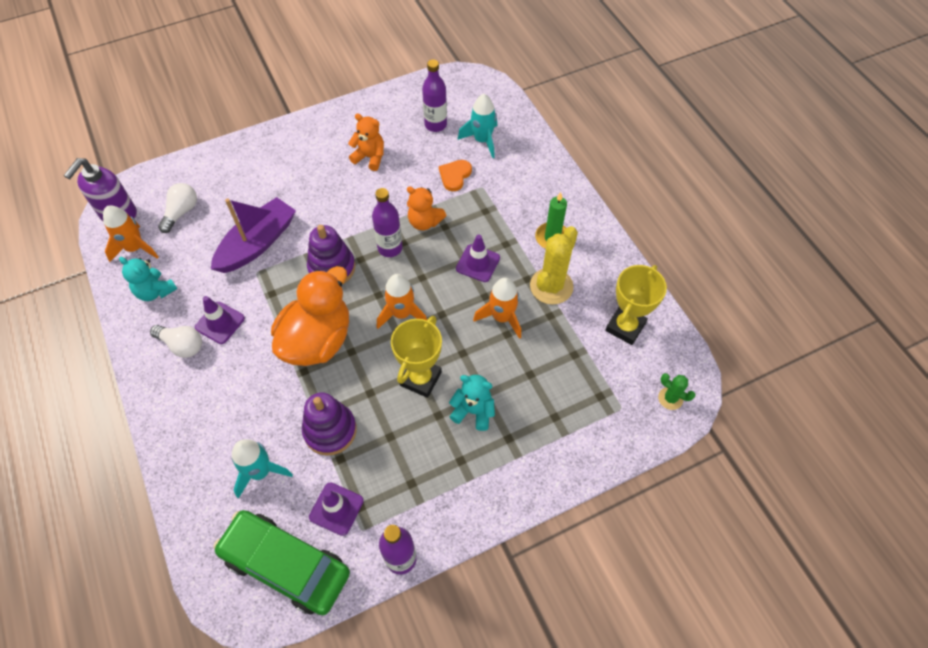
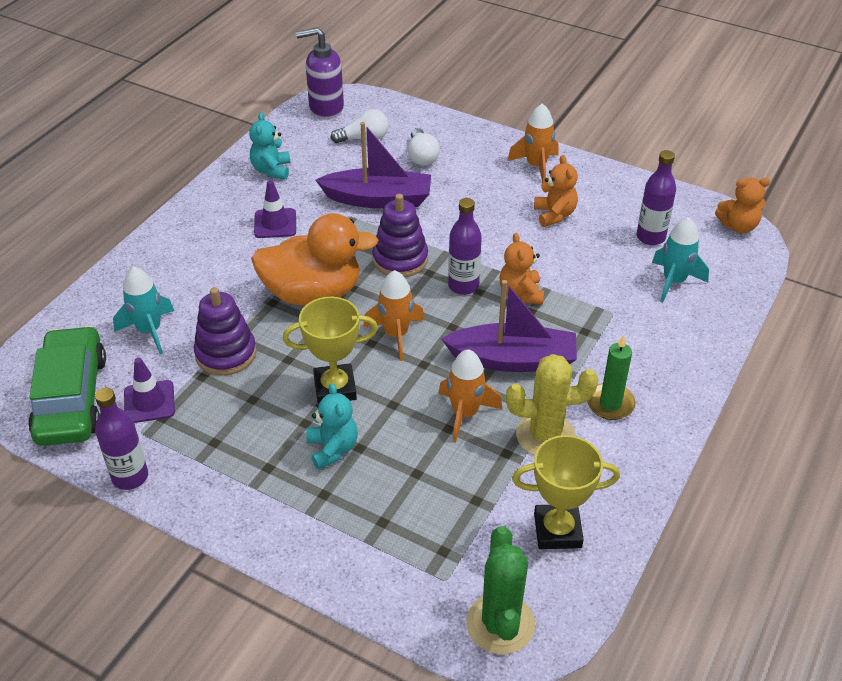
camera: 55 degrees right, 15 degrees down
(135, 248) = (302, 135): orange rocket -> orange rocket (536, 166)
(182, 345) = (233, 215): white light bulb -> white light bulb (422, 156)
(455, 176) = (603, 285): orange heart -> none
(465, 79) = (738, 226): none -> orange teddy bear
(478, 263) = (513, 360): purple traffic cone -> purple boat
(670, 398) = (500, 624): green cactus -> green cactus, size x1.89

